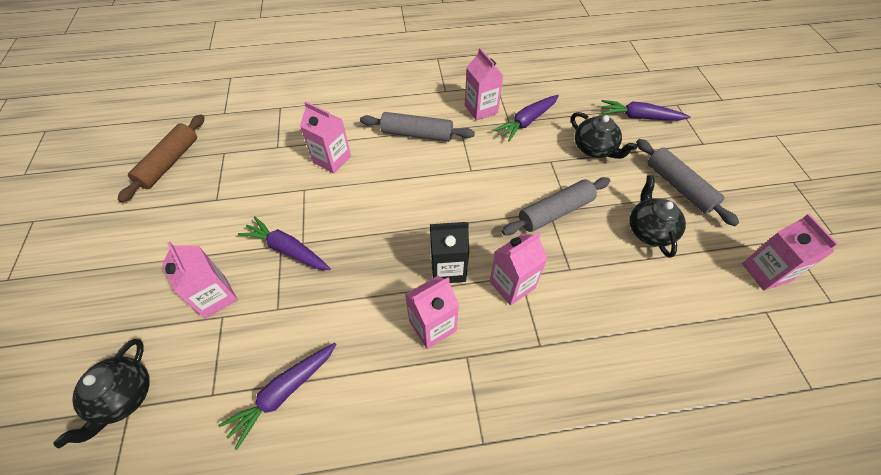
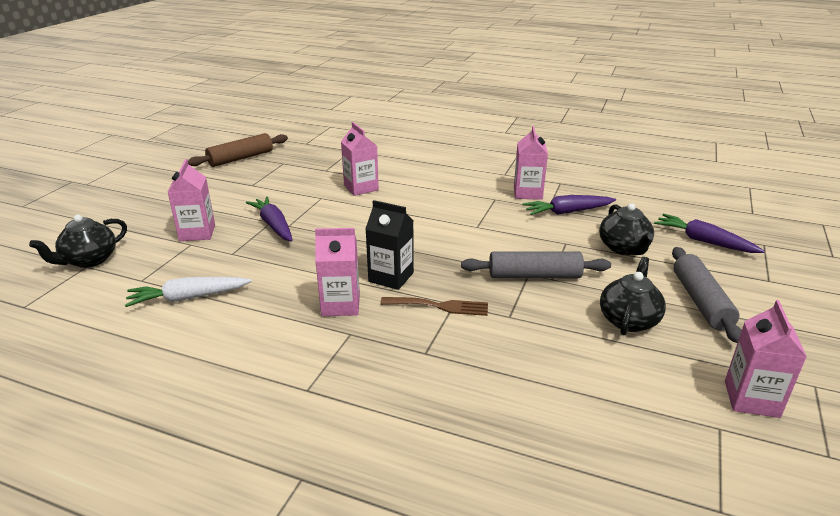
camera: 30 degrees right, 25 degrees down
(284, 393) = (188, 298): purple carrot -> white carrot
(417, 134) = (449, 192): grey rolling pin -> none
(512, 284) = (439, 306): pink carton -> brown fork

